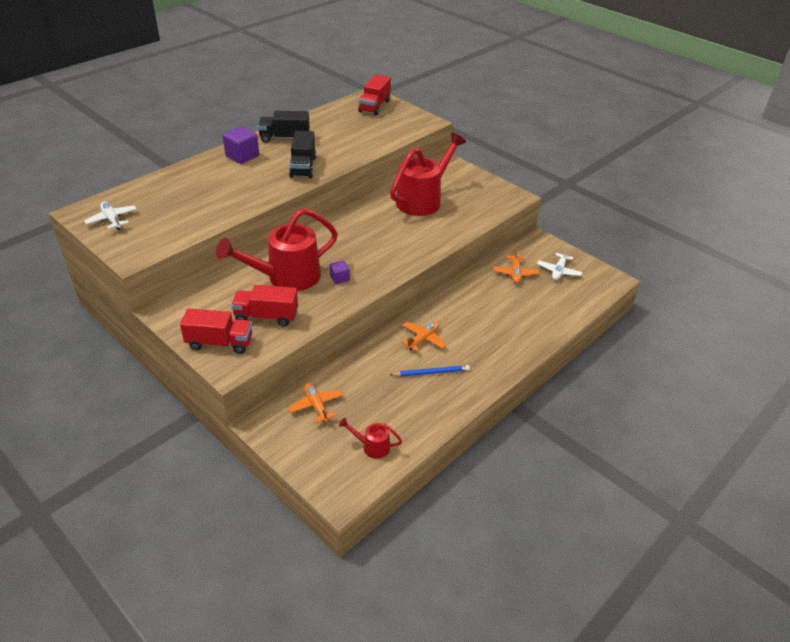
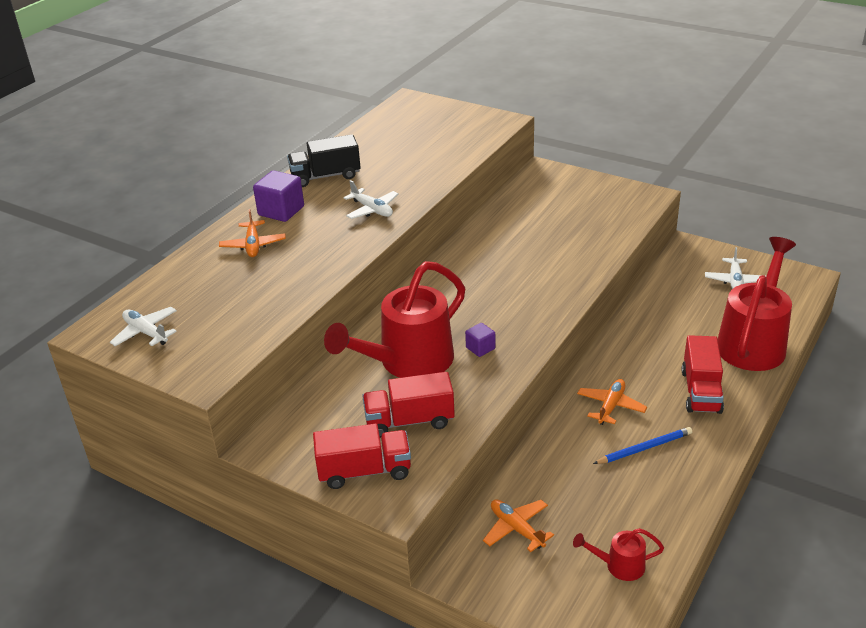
camera: 10 degrees left, 5 degrees down
(303, 167) = (372, 210): black truck -> white plane
(374, 106) = (421, 113): red truck -> red truck (701, 391)
(423, 200) = (533, 223): red watering can -> red watering can (754, 342)
(515, 273) = (682, 295): orange plane -> orange plane (253, 245)

